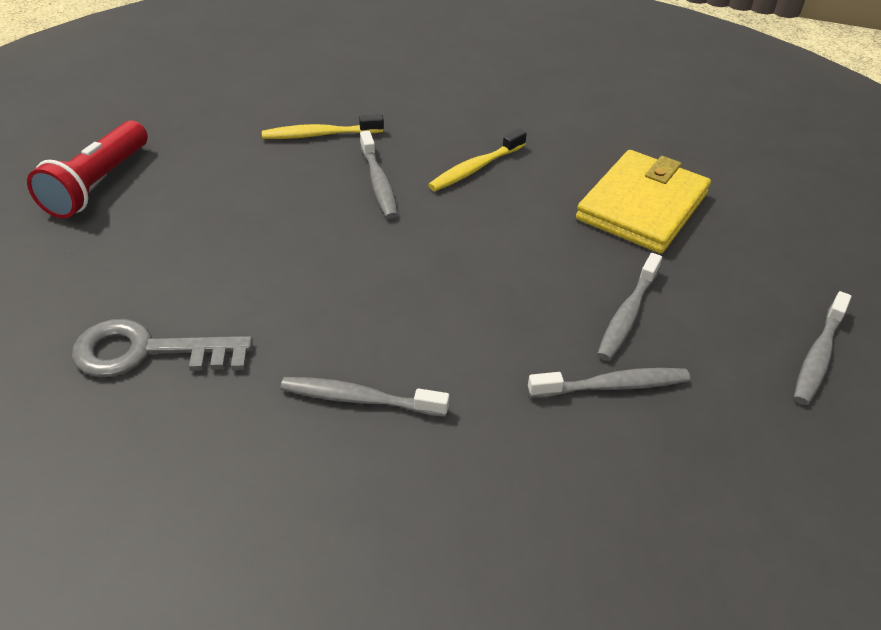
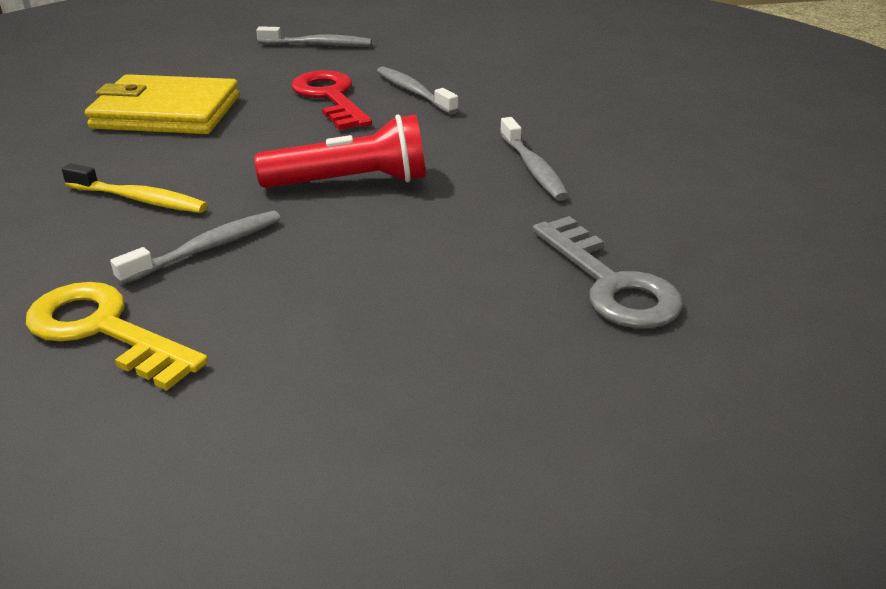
camera: 115 degrees left, 10 degrees down
(97, 184) = (375, 498): red flashlight -> red flashlight (351, 182)
(319, 135) = (104, 331): yellow toothbrush -> yellow key
(627, 315) = (330, 98): grey toothbrush -> red key

